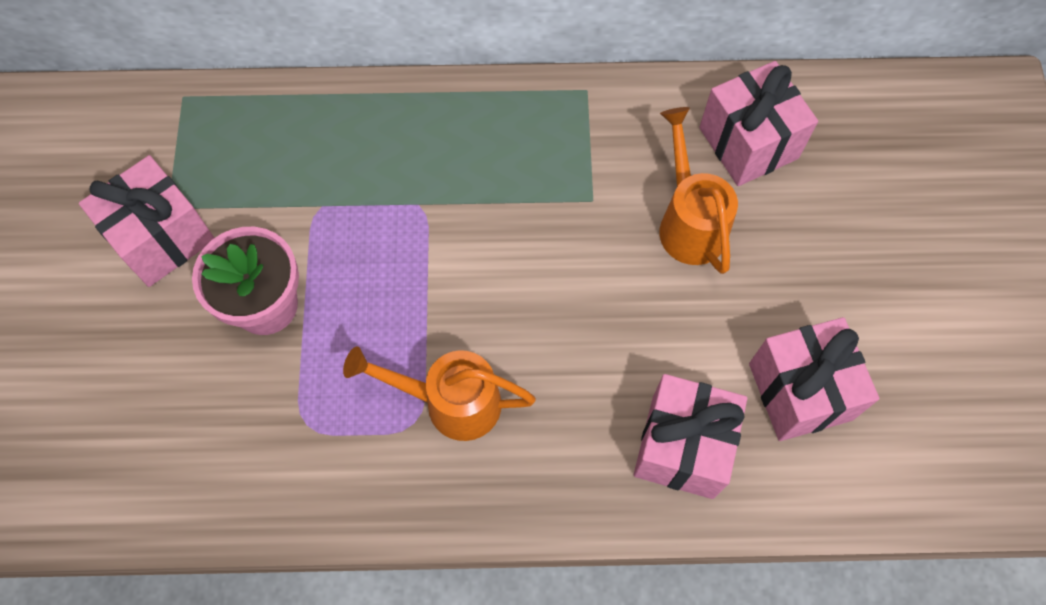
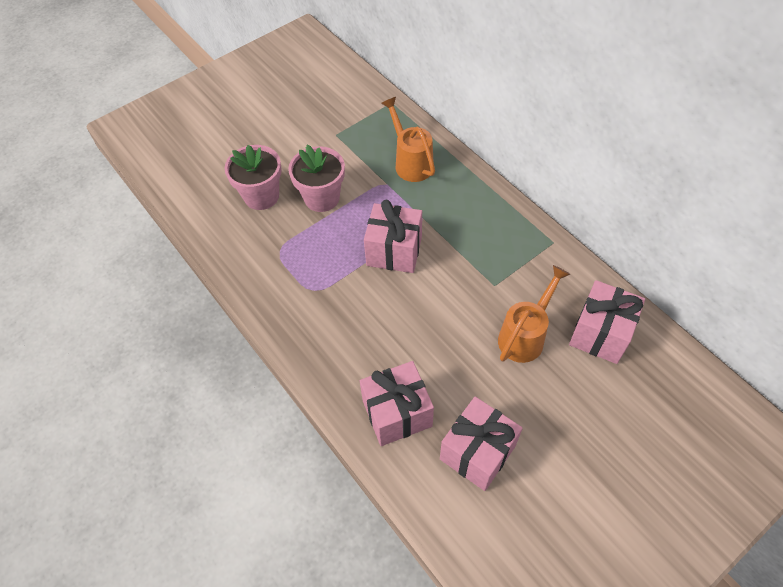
camera: 55 degrees right, 10 degrees down
(162, 238) = (320, 142): pink gift -> pink gift (394, 251)
(183, 385) = (261, 196): none -> pink flower pot
(451, 402) = (336, 297): orange watering can -> orange watering can (411, 162)

